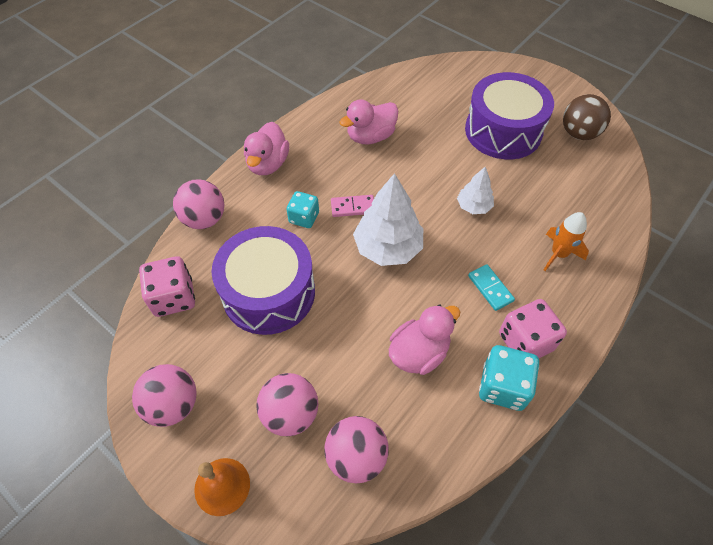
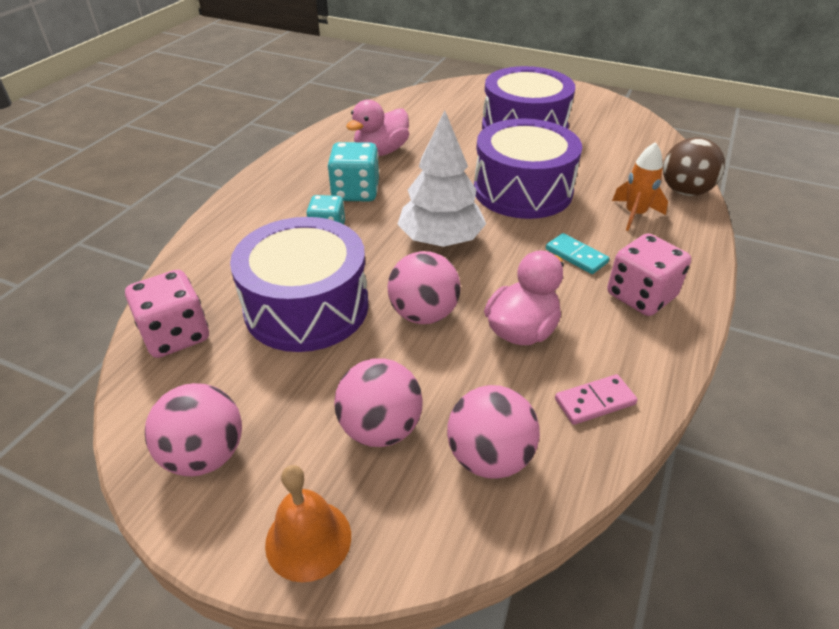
camera: 15 degrees left, 15 degrees down
(204, 219) = (198, 251): pink ball -> pink ball (423, 314)
(268, 164) = (266, 190): pink duck -> none
(353, 207) = (384, 212): pink domino -> pink domino (594, 401)
(473, 206) = (522, 190): white tree -> purple drum
(503, 386) = (637, 343): turquoise dice -> turquoise dice (355, 192)
(579, 133) = (602, 120): brown ball -> brown ball (685, 191)

